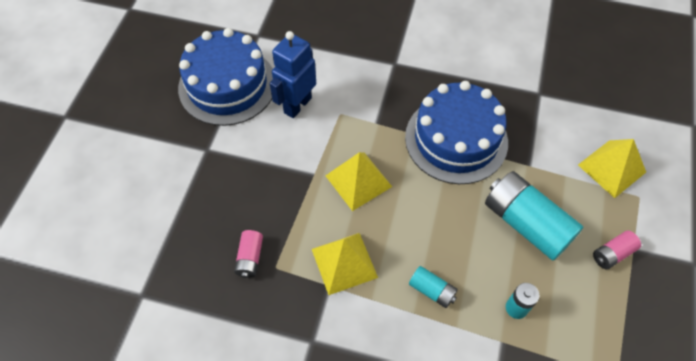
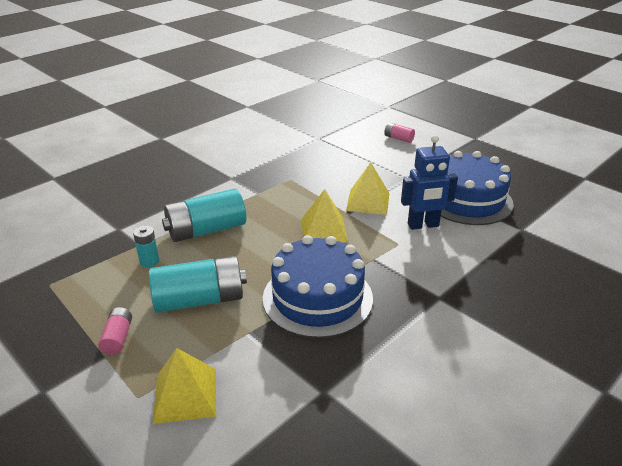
camera: 120 degrees right, 25 degrees down
(250, 258) = (306, 172): pink battery -> pink battery (398, 138)
(297, 105) = (423, 225): blue robot -> blue robot turned 105 degrees clockwise
(344, 263) = (265, 203): yellow pyramid -> yellow pyramid (368, 202)
(432, 290) = (206, 230): turquoise battery -> turquoise battery, size x2.07

